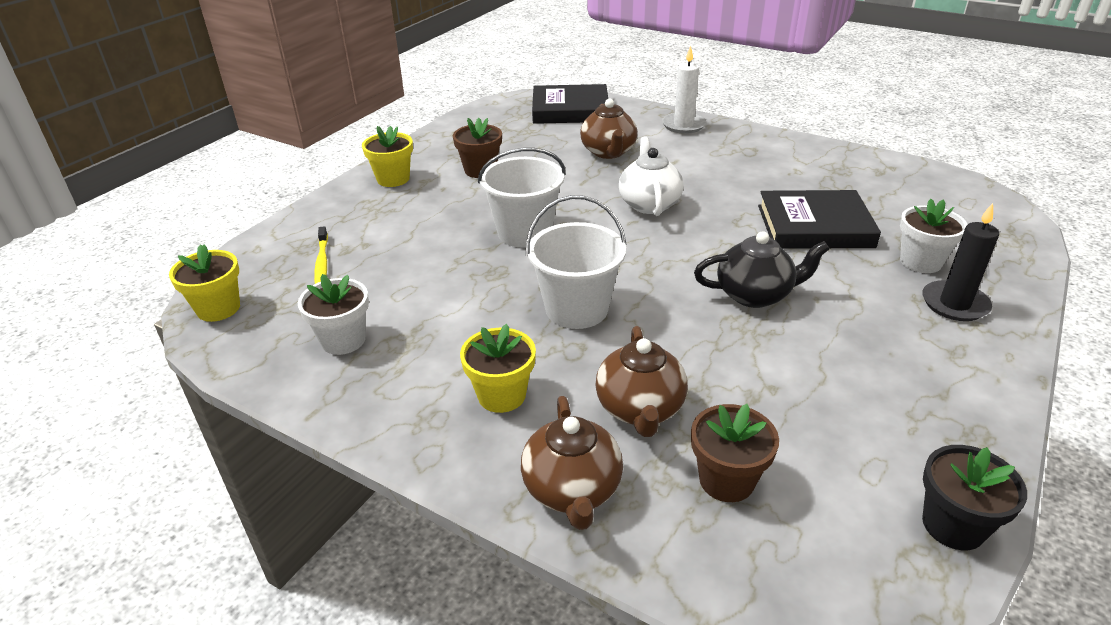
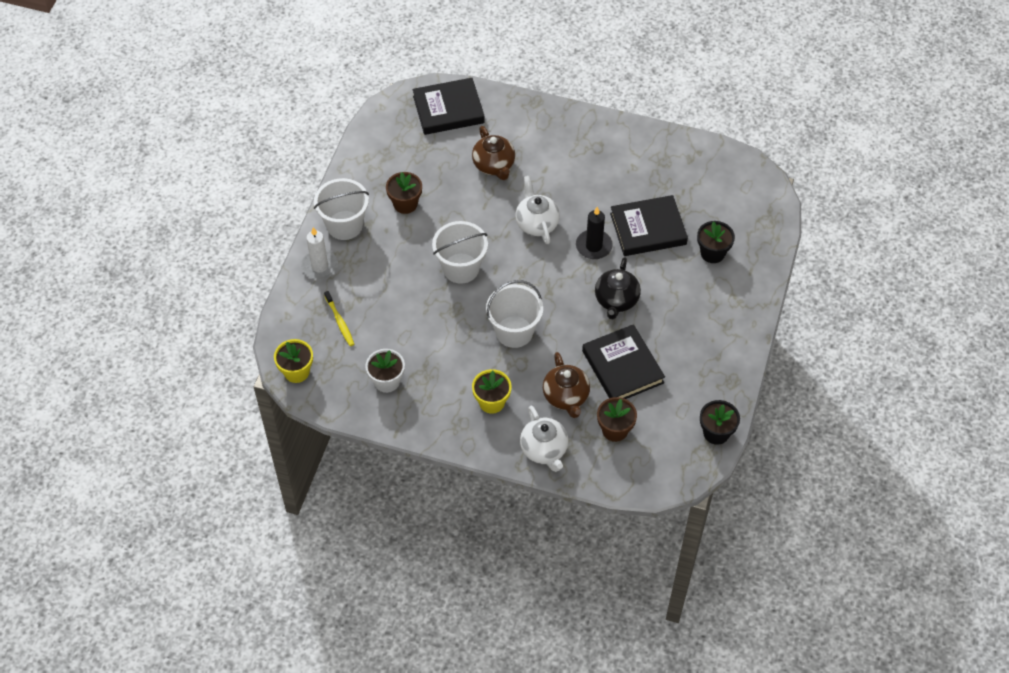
camera: 15 degrees left, 20 degrees up
(393, 179) = (344, 225): yellow flower pot -> white bucket
(572, 490) = (544, 450): brown teapot -> white teapot
(683, 125) = (543, 119): white candle -> white candle (319, 266)
(755, 295) = (616, 300): black teapot -> black teapot turned 120 degrees clockwise
(755, 381) = (622, 367): none -> black book
(920, 262) = (712, 253): white flower pot -> black flower pot
(954, 304) = (729, 287): black candle -> black candle (594, 246)

